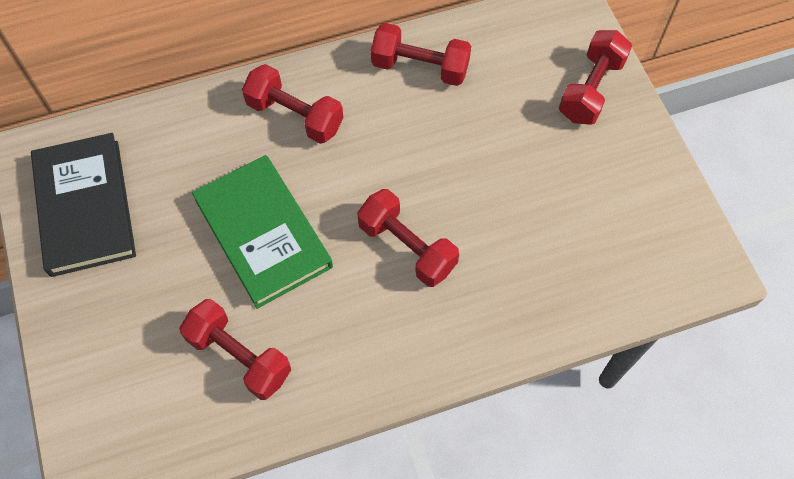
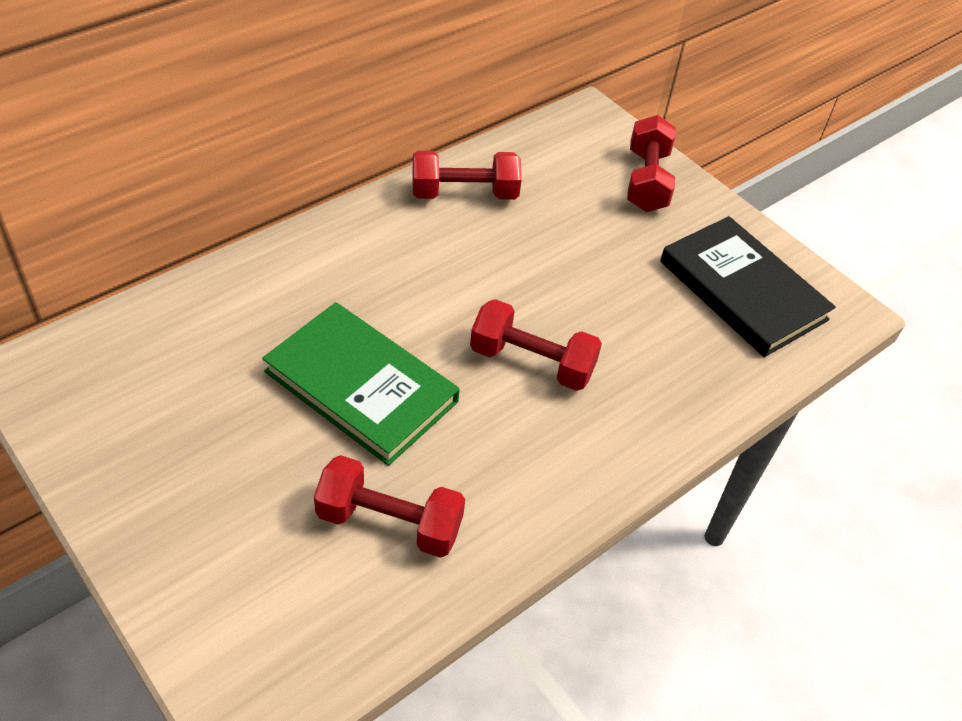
camera: 25 degrees left, 15 degrees down
(85, 207) = (124, 410): black book -> black book (742, 290)
(295, 116) = (347, 264): red dumbbell -> none

